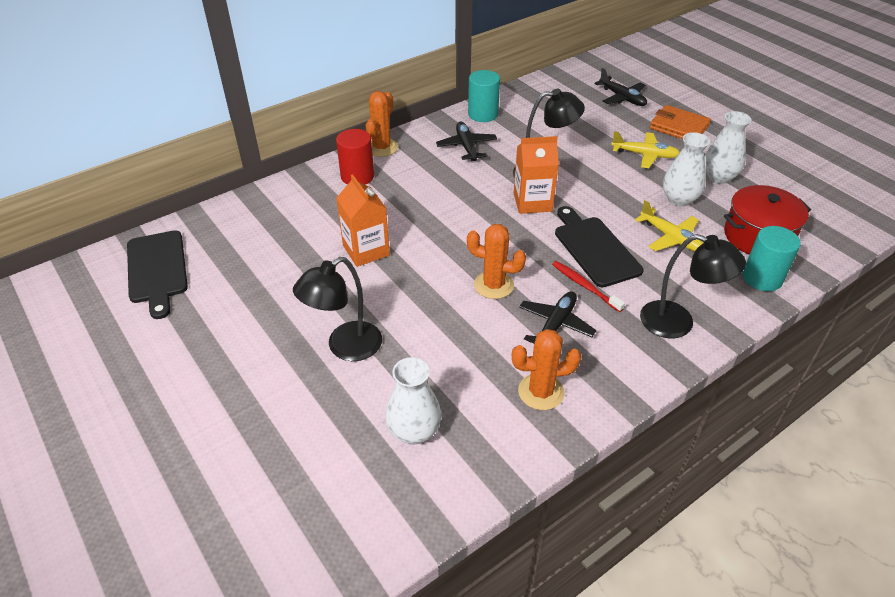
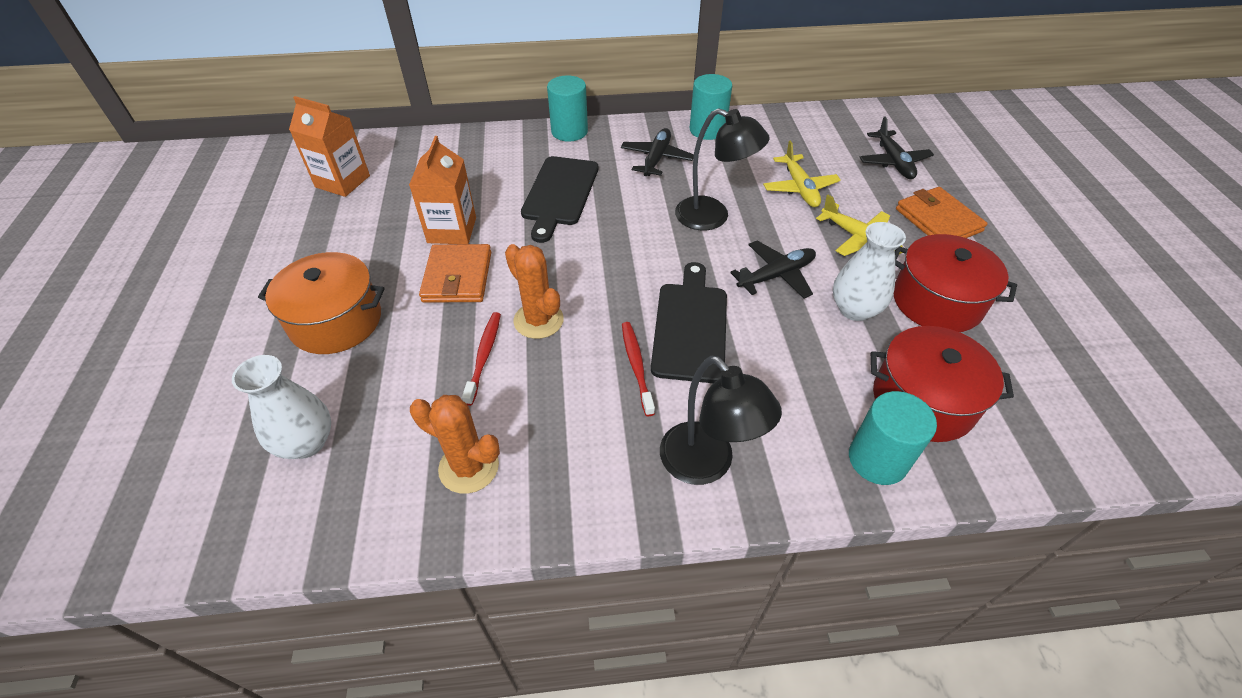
camera: 30 degrees right, 5 degrees up
(157, 270) = (266, 177): black cutting board -> black cutting board (559, 194)
(345, 347) = (336, 321): black lamp -> orange pot
(357, 176) = (518, 152): red cylinder -> none
(382, 148) = (569, 131): orange cactus -> turquoise cylinder
(405, 280) = (457, 277): none -> orange wallet
(480, 323) = (484, 356): none -> red toothbrush
(532, 202) = (669, 245): orange carton -> orange carton (342, 181)
(555, 325) = (559, 396): black plane -> black plane (776, 275)
(671, 238) = (798, 353): yellow plane -> yellow plane (799, 188)
(719, 177) = (937, 301): white vase -> red pot

